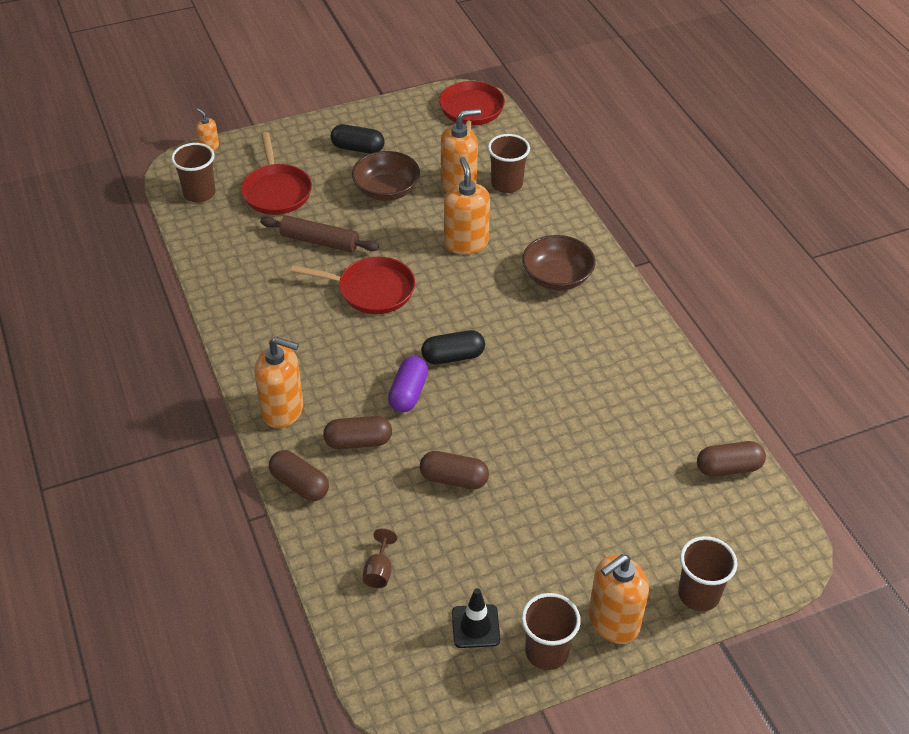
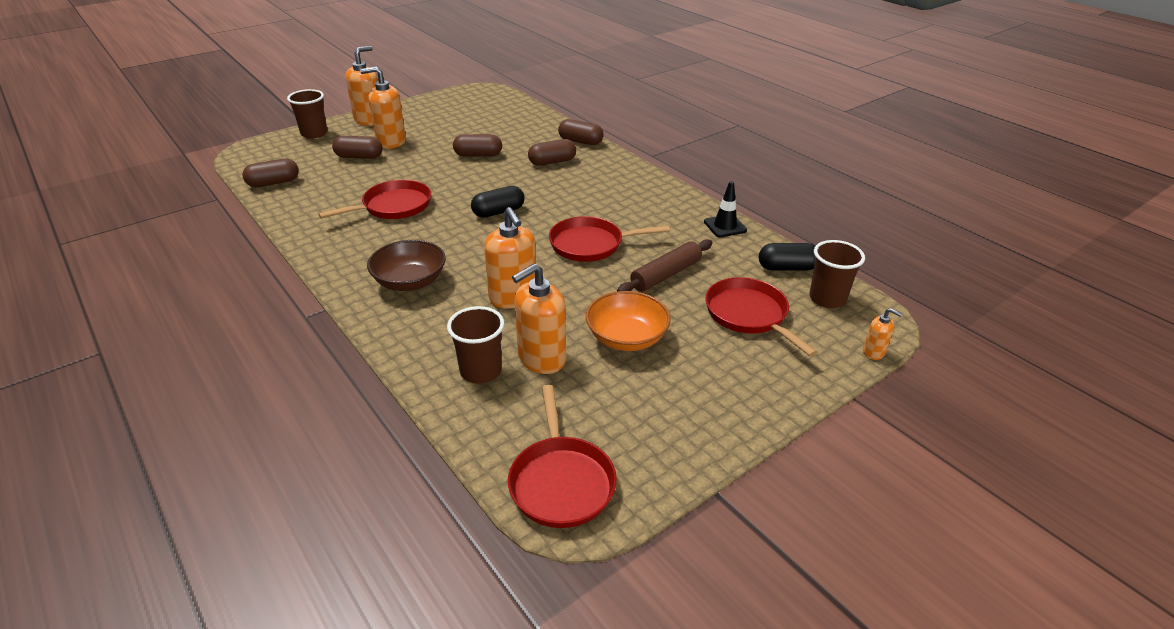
camera: 165 degrees right, 10 degrees down
(283, 410) = (615, 168): orange soap dispenser -> orange soap dispenser (391, 142)
(319, 241) = (666, 275): brown rolling pin -> brown rolling pin turned 45 degrees counterclockwise
(358, 148) = (693, 385): black capsule -> black capsule (787, 268)
(379, 571) = (513, 120): brown goblet -> none
(386, 190) = (626, 338): brown bowl -> orange bowl
(408, 393) = (527, 188): purple capsule -> none
(475, 626) = (450, 111): black traffic cone -> black traffic cone (725, 226)
(546, 652) = (408, 109): brown cup -> none
(573, 390) = (393, 206): none -> red pan
(621, 509) = (359, 157): none -> brown capsule

